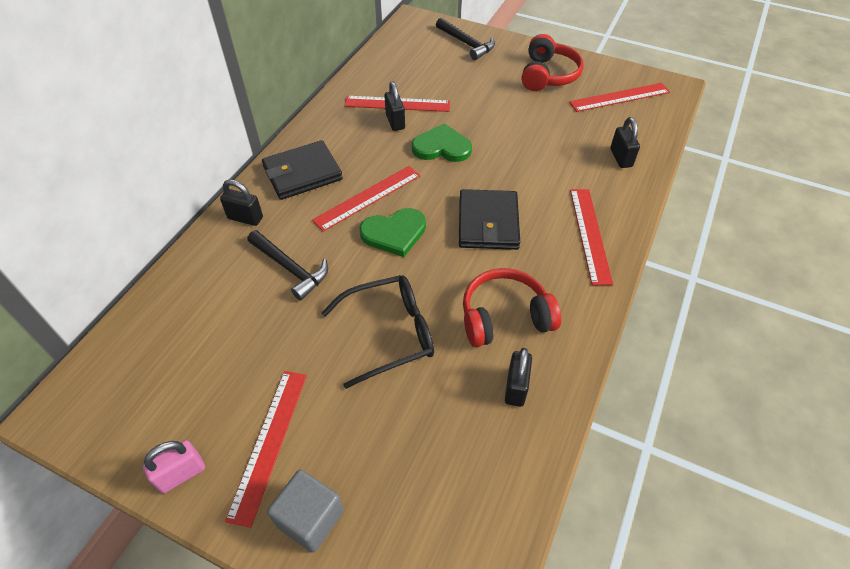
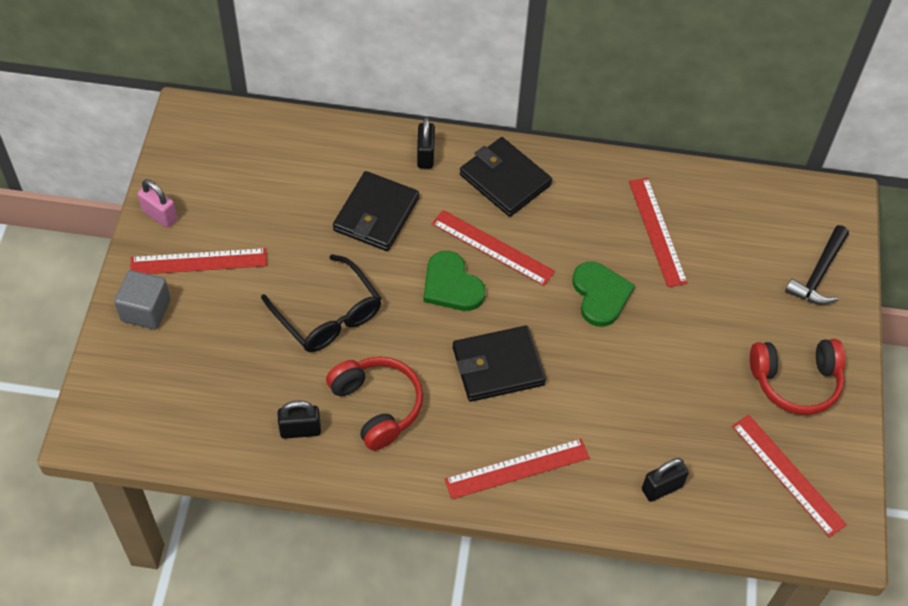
camera: 70 degrees right, 5 degrees up
(291, 269) = (376, 214): black hammer -> black wallet
(395, 122) = (624, 238): black padlock -> none

